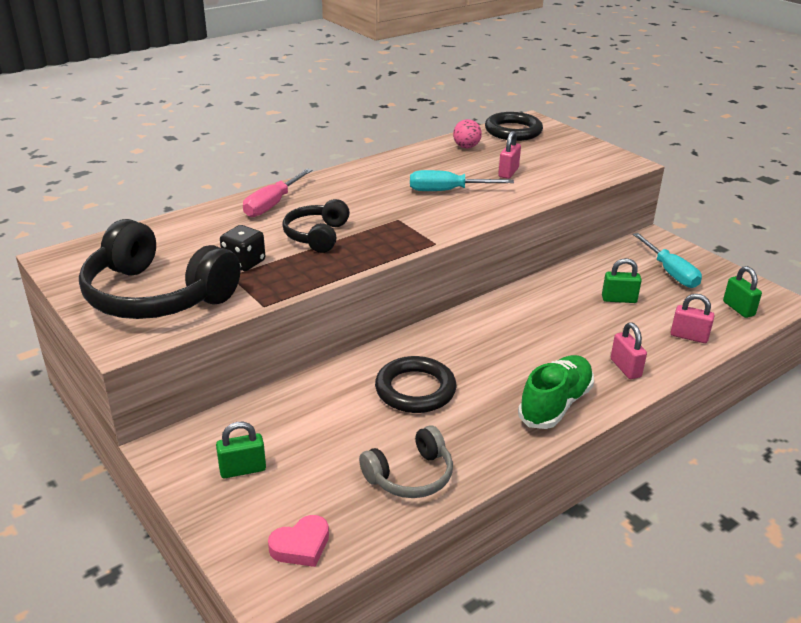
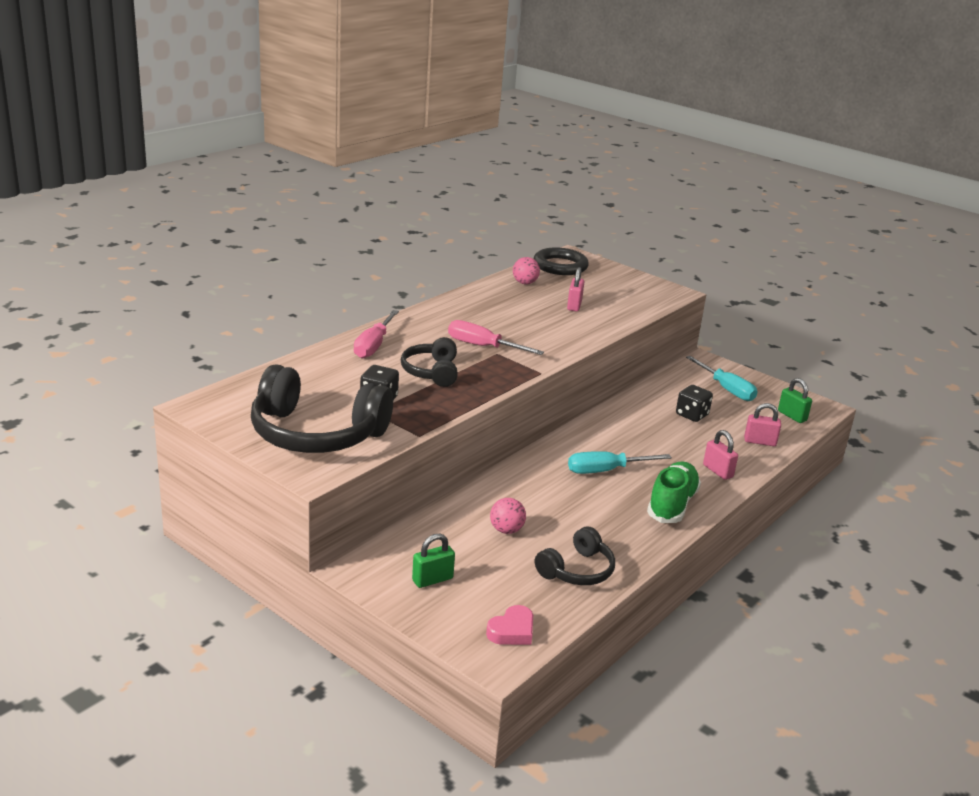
camera: 15 degrees left, 5 degrees down
(352, 418) = (506, 530): none -> pink ball
(386, 211) = (483, 346): none -> pink screwdriver
(410, 476) = (577, 570): grey headphones -> black headphones
(415, 389) = (550, 503): black ring -> none
(447, 191) = (528, 325): turquoise screwdriver -> turquoise screwdriver (606, 471)
(619, 299) = (692, 415): green padlock -> black dice

